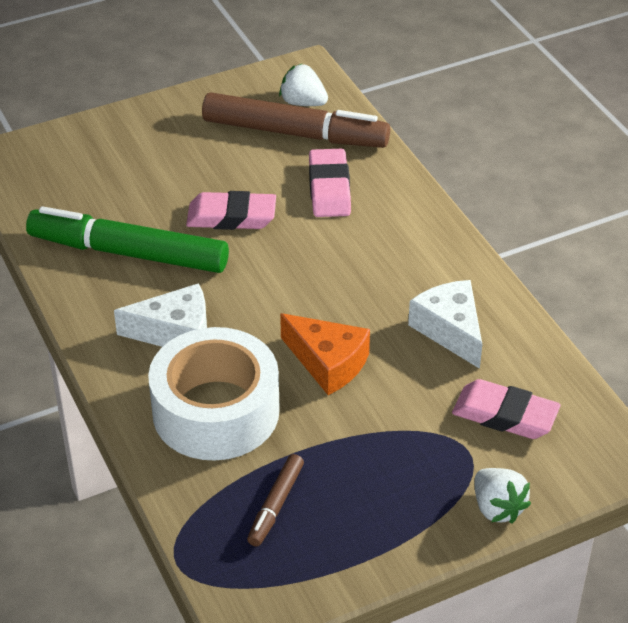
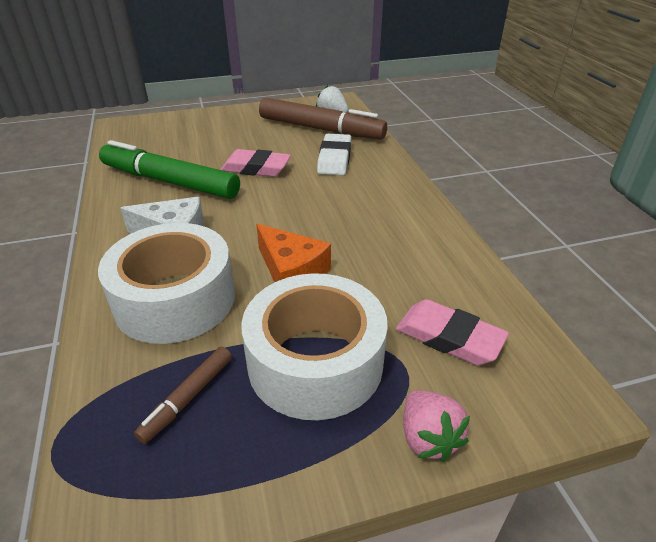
camera: 10 degrees right, 5 degrees down
(329, 188) = (334, 159): pink eraser -> white eraser
(382, 456) = (315, 362): none -> white tape
(450, 330) = (407, 259): white cheese -> none
(497, 508) = (428, 438): white strawberry -> pink strawberry

